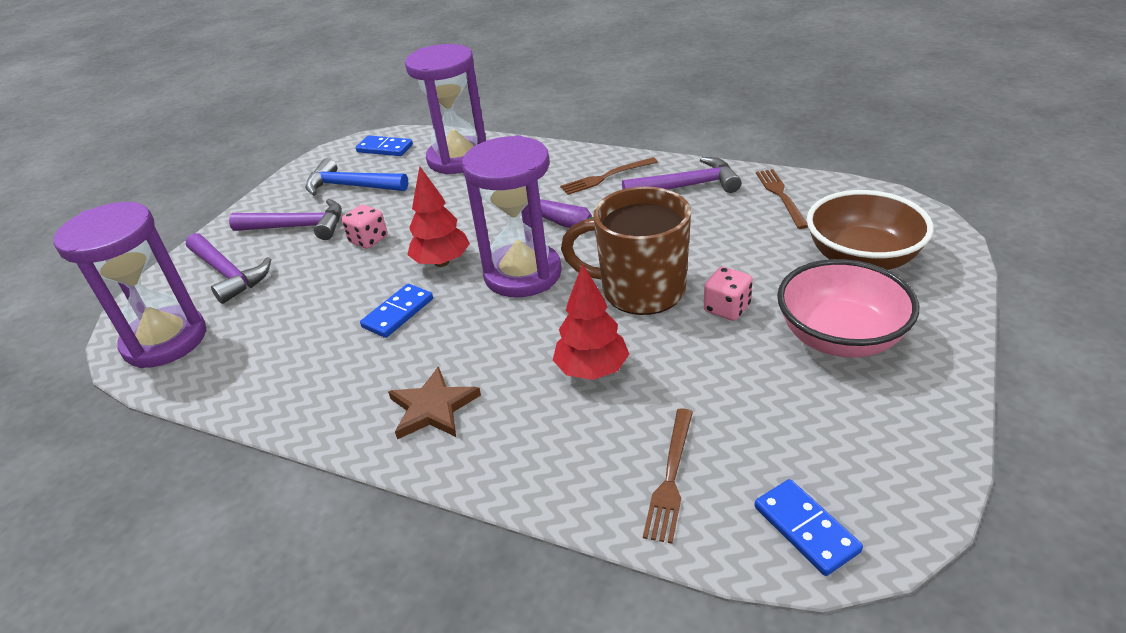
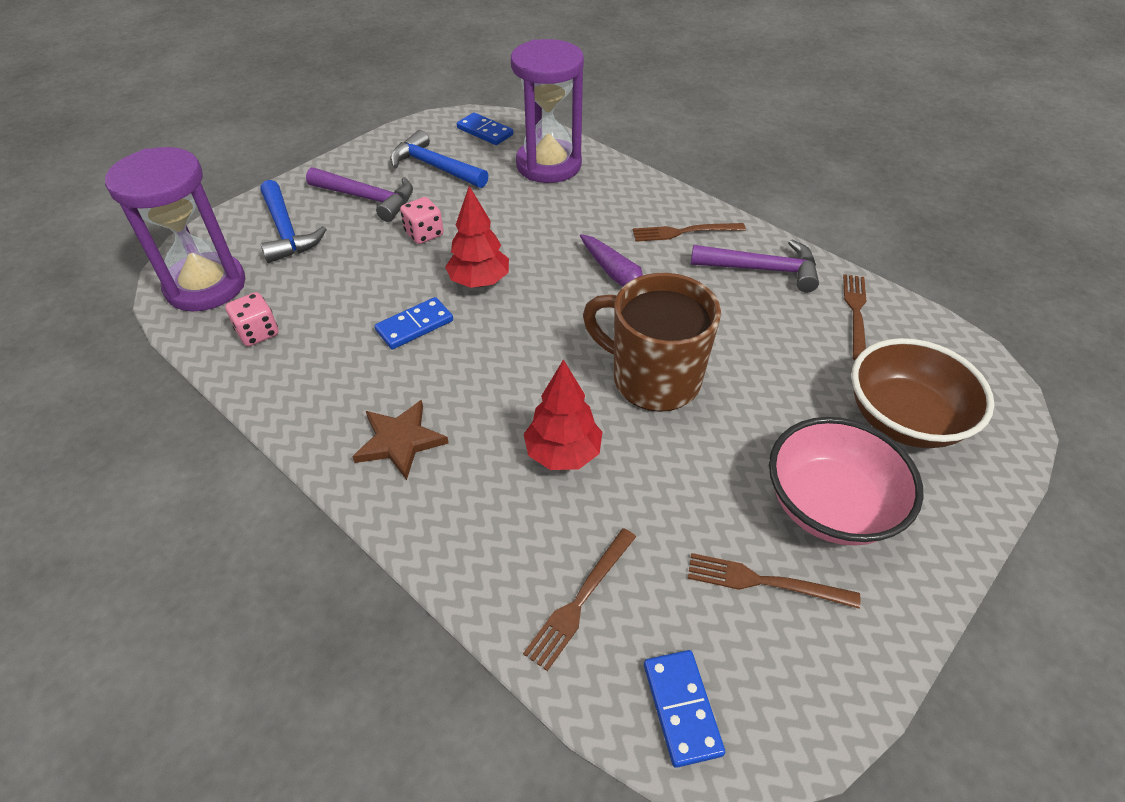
camera: 15 degrees right, 10 degrees up
(228, 274) = (286, 231): purple hammer -> blue hammer
(522, 274) = (548, 321): purple hourglass -> none
(727, 308) = (730, 430): pink dice -> pink dice (258, 333)
(820, 409) = (764, 582): none -> brown fork

